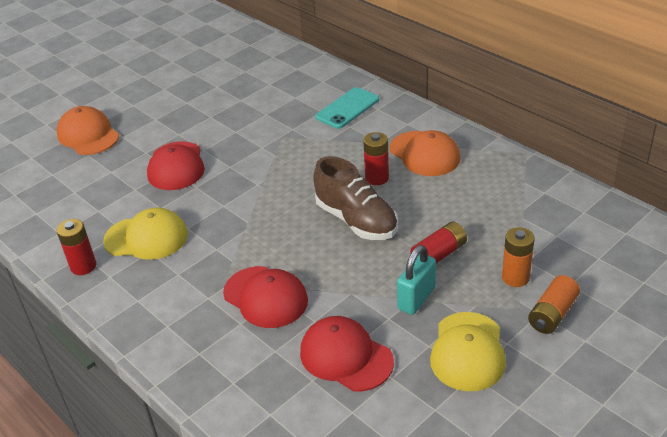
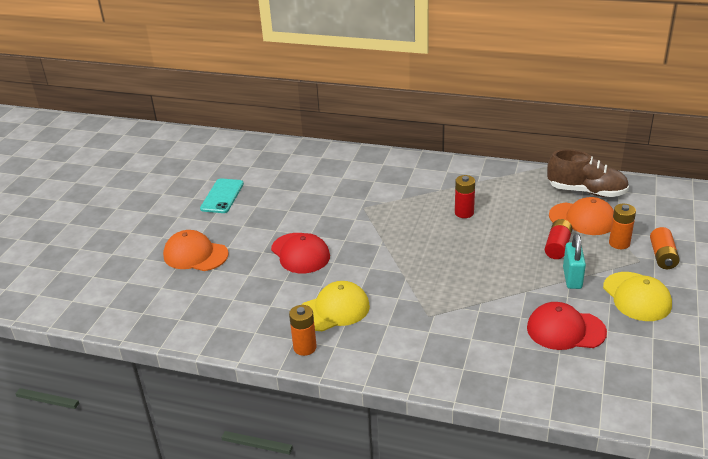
camera: 30 degrees left, 5 degrees down
(83, 266) = (305, 347): red battery -> orange battery
(265, 297) = (470, 315): red cap -> none
(347, 108) = (391, 173): turquoise phone -> turquoise phone (222, 196)
(356, 220) = (480, 244): brown shoe -> brown shoe (586, 191)
(424, 154) = (480, 187): orange cap -> orange cap (582, 219)

